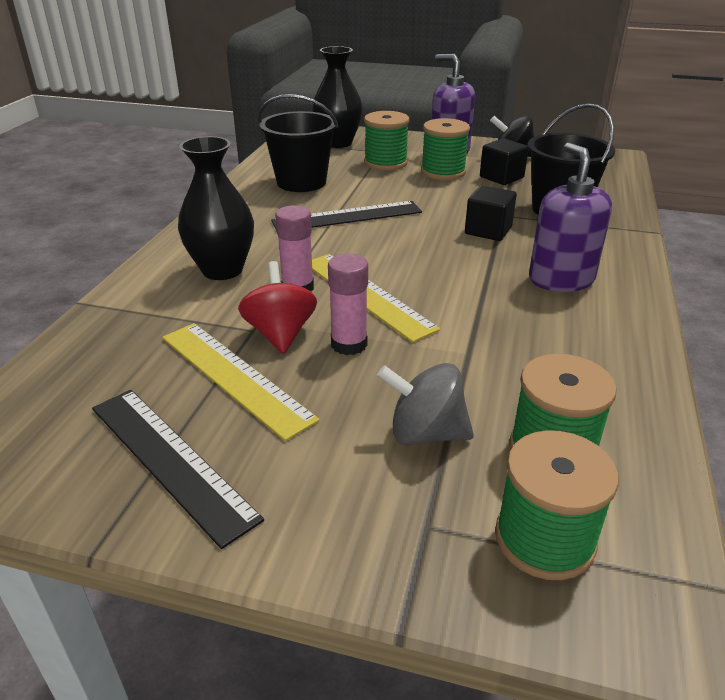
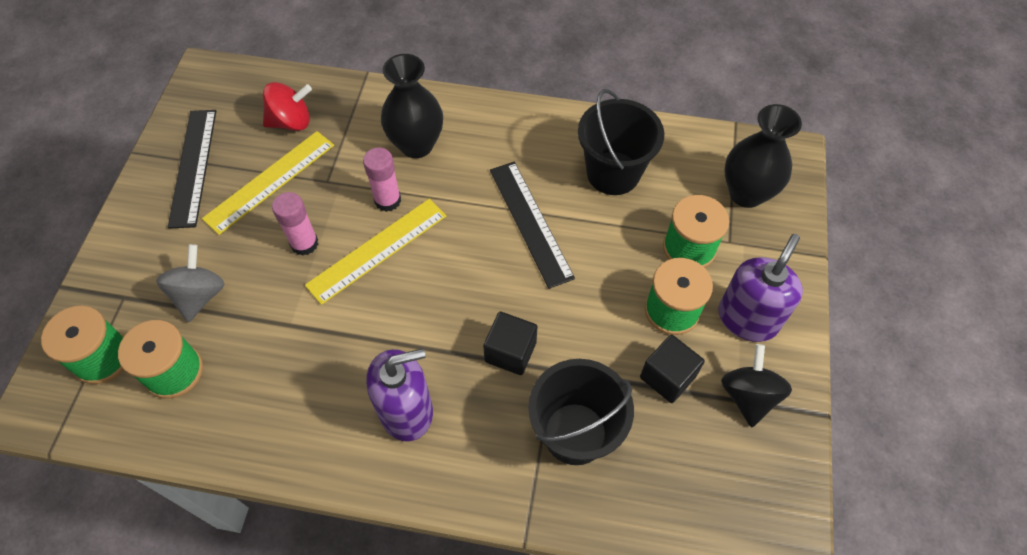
camera: 85 degrees right, 25 degrees up
(171, 460) = (193, 167): black ruler -> black ruler turned 45 degrees counterclockwise
(280, 334) = (320, 199): red spinning top -> red spinning top (291, 122)

